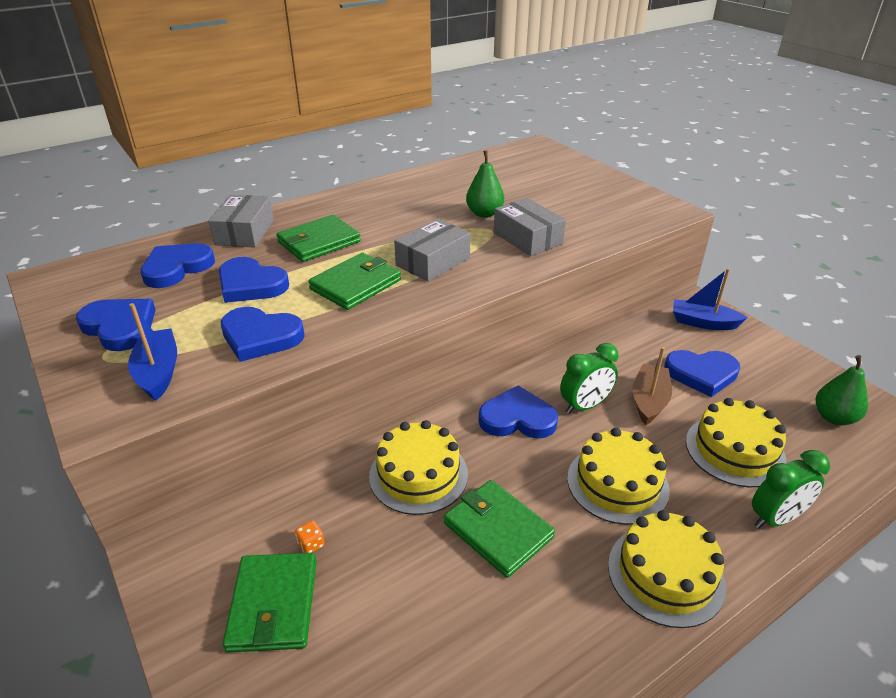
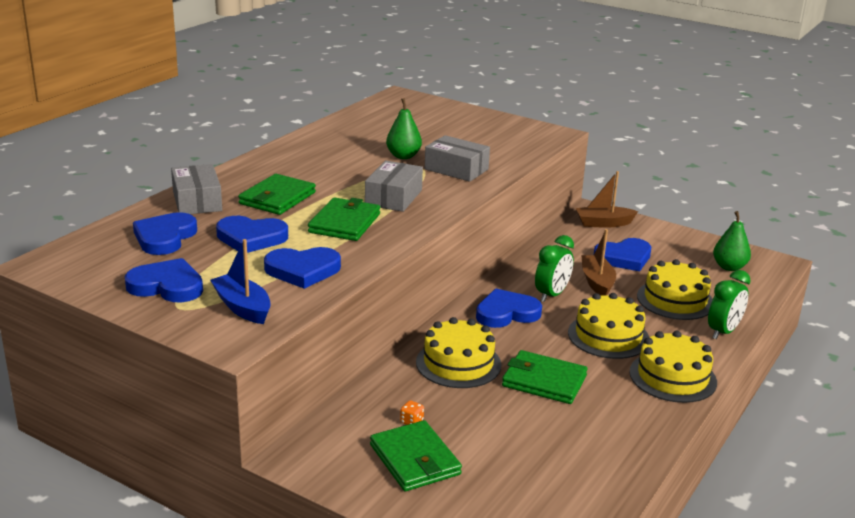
camera: 25 degrees left, 10 degrees down
(703, 323) = (603, 223): blue boat -> brown boat

